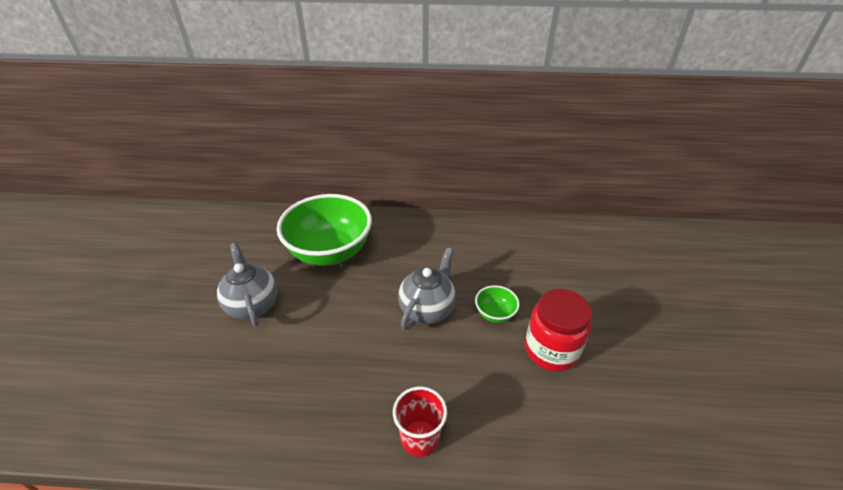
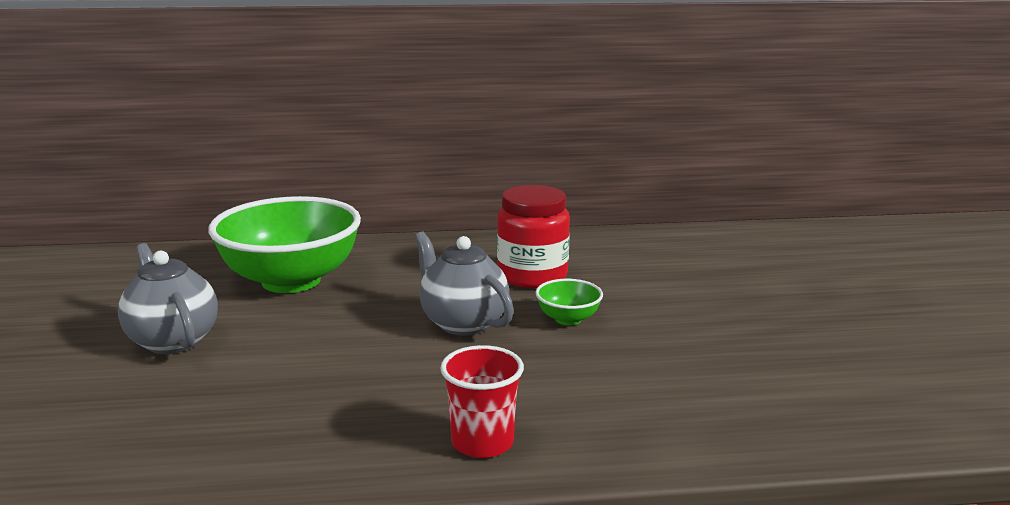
camera: 10 degrees left, 20 degrees down
(427, 309) = (463, 323): grey teapot -> grey teapot turned 60 degrees counterclockwise
(551, 350) = (660, 345): red jar -> red jar (532, 276)

